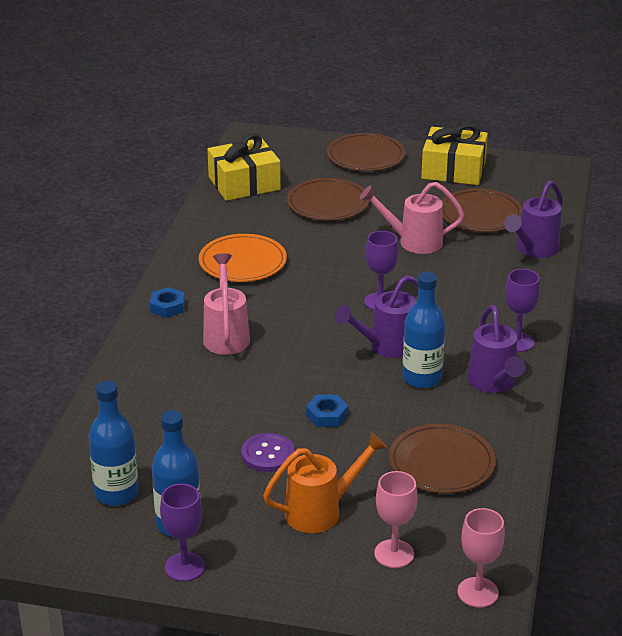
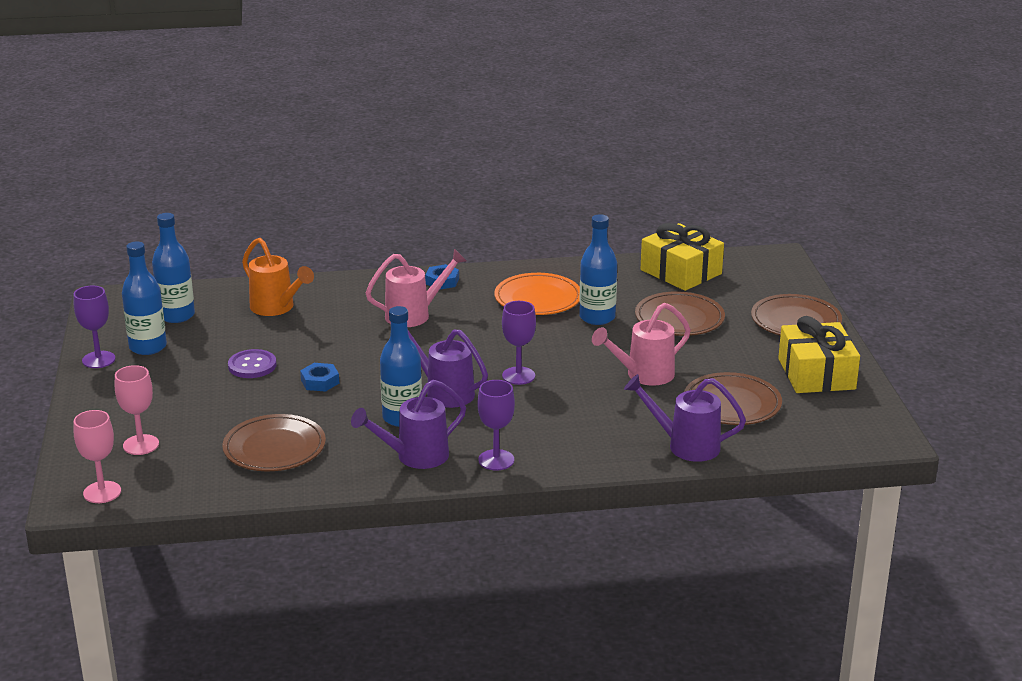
camera: 70 degrees right, 5 degrees down
(299, 241) = (597, 317): none -> blue bottle
(320, 511) = (185, 402): orange watering can -> orange watering can (276, 308)
(414, 242) = (644, 375): pink watering can -> pink watering can turned 105 degrees counterclockwise

